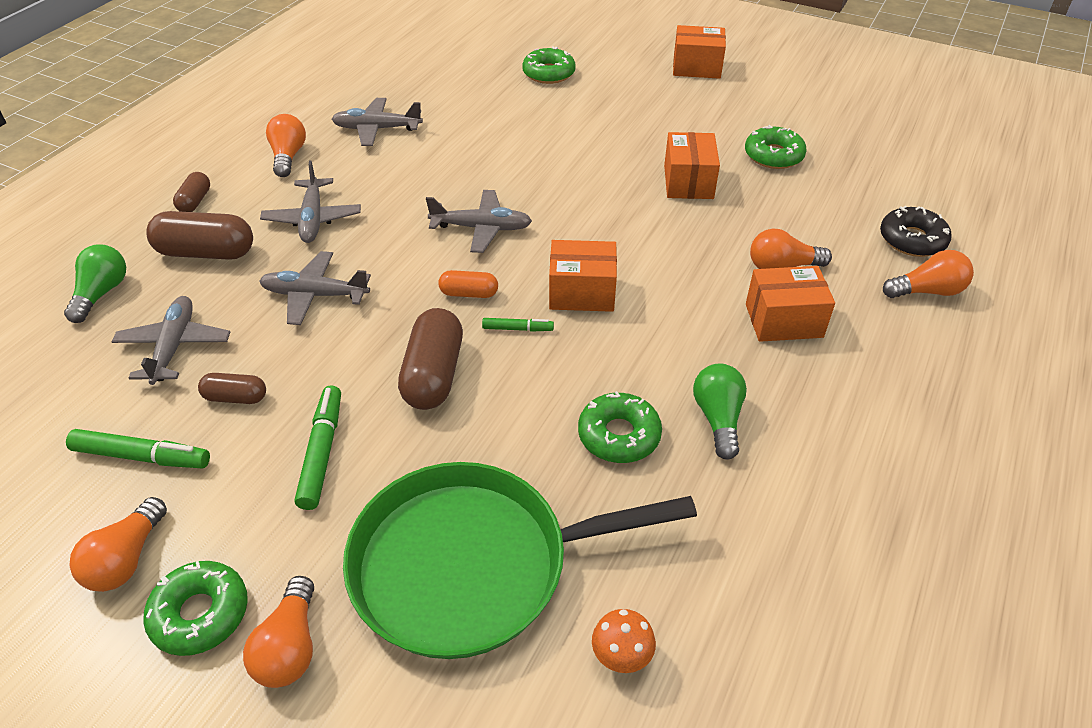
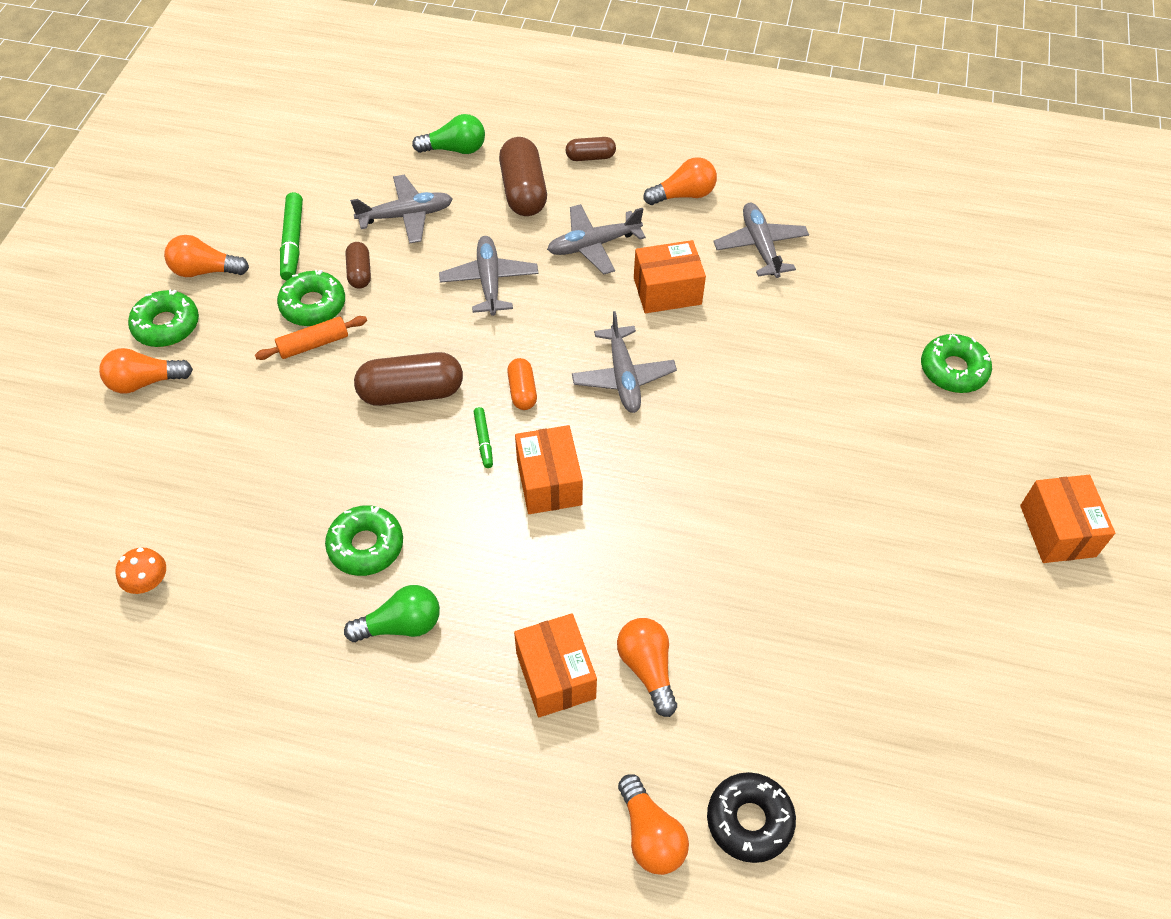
camera: 75 degrees right, 10 degrees up
(322, 452) = (313, 344): green marker -> orange rolling pin
(472, 565) = (220, 469): green pan -> none
(688, 182) = (778, 554): orange box -> orange box (667, 291)
(773, 155) = (875, 644): green donut -> green donut (313, 305)

